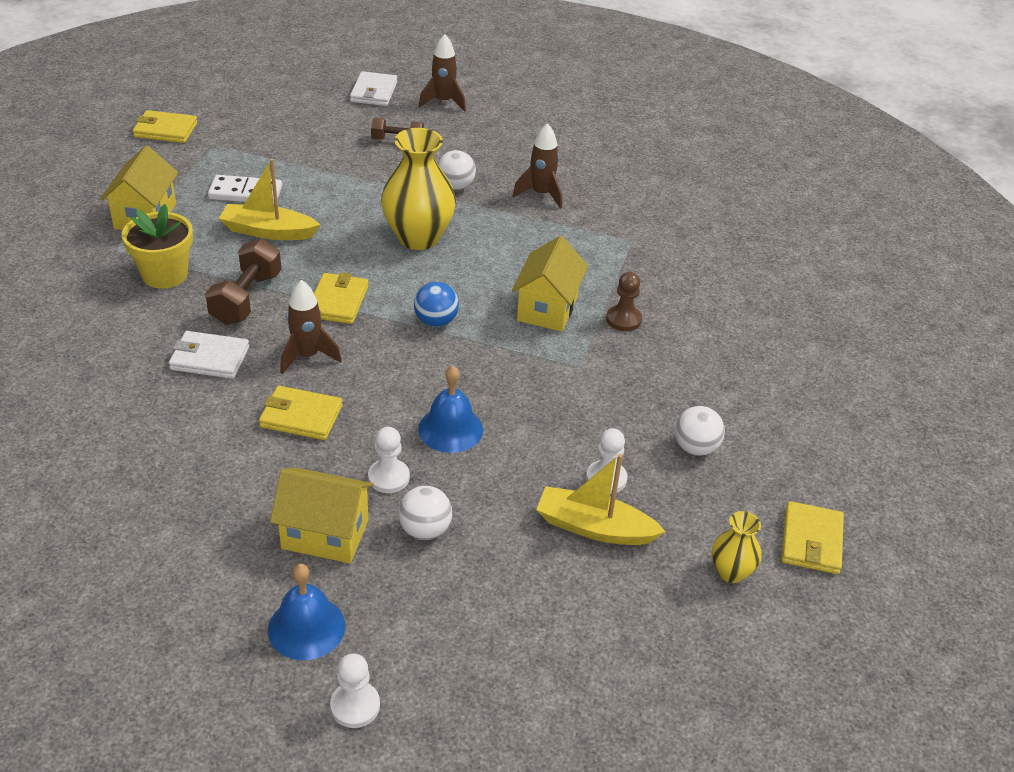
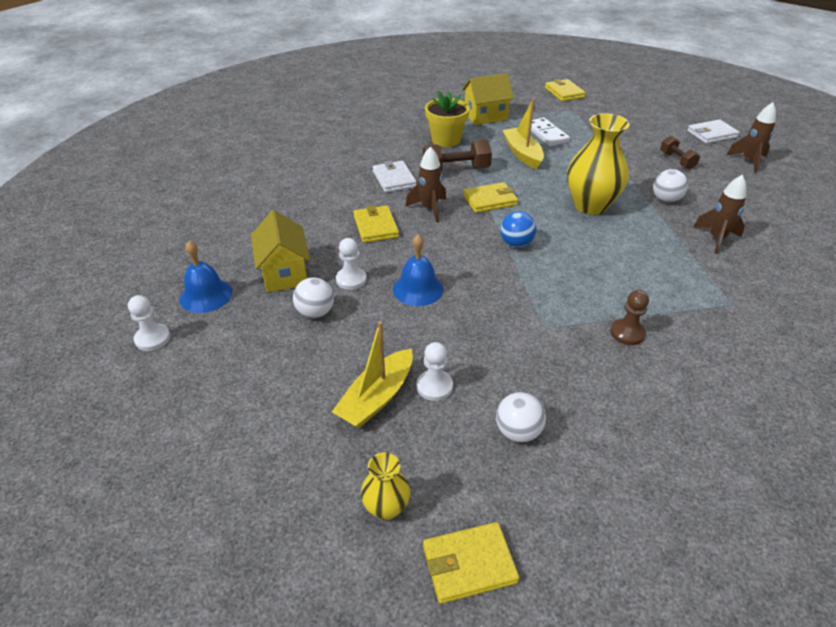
camera: 65 degrees right, 0 degrees up
(547, 308) = (590, 288): yellow house -> none
(594, 527) = (377, 398): yellow boat -> yellow boat turned 135 degrees counterclockwise

